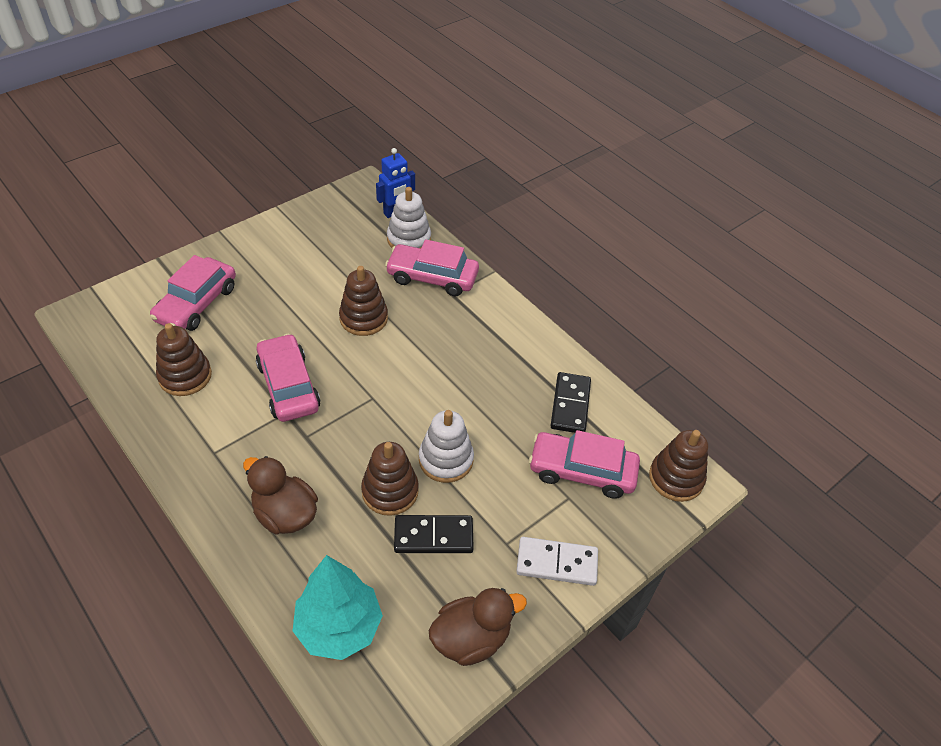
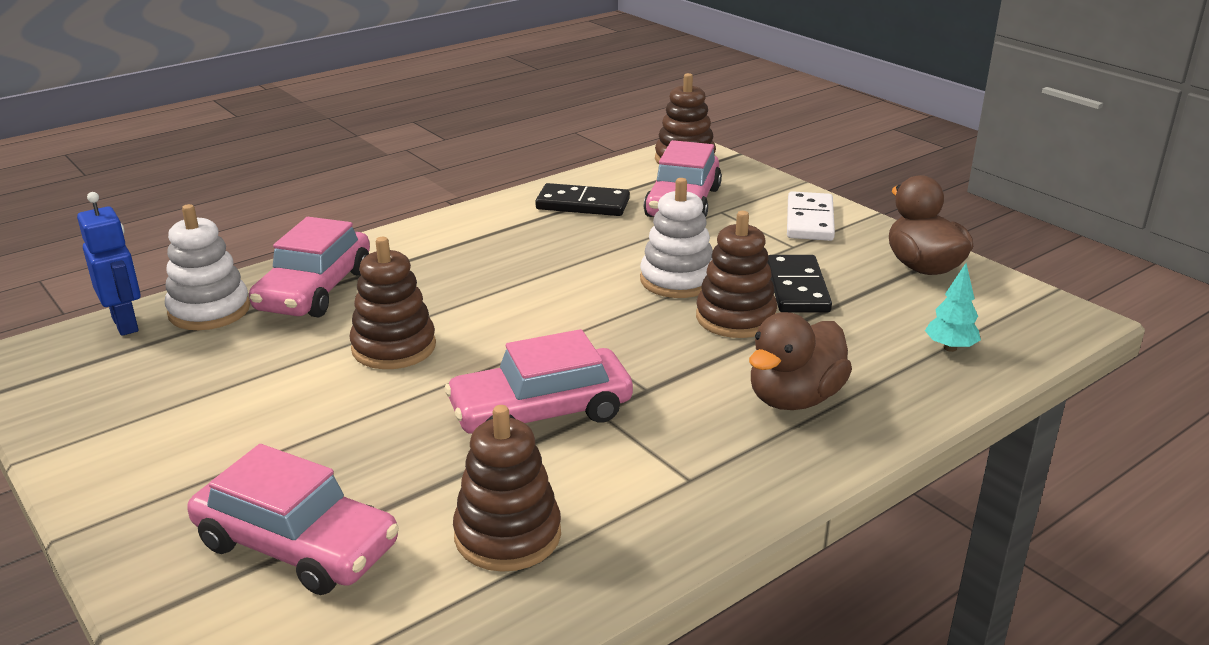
camera: 85 degrees left, 20 degrees down
(339, 627) = (950, 348): turquoise tree -> turquoise tree, size x0.47

